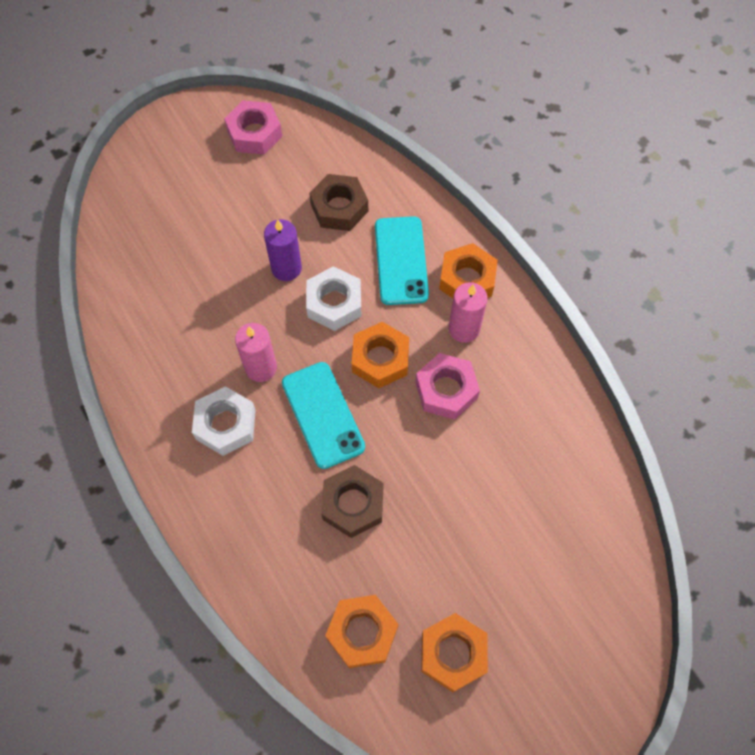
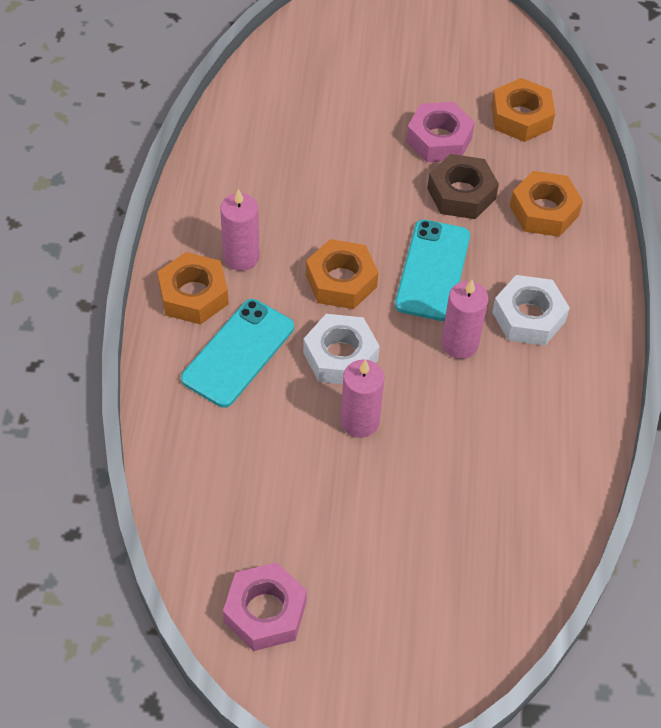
camera: 145 degrees left, 10 degrees down
(286, 268) = (359, 421): purple candle -> pink candle
(339, 208) = (249, 449): brown nut -> none
(446, 390) = (306, 222): pink nut -> pink nut (439, 139)
(453, 653) = (463, 70): orange nut -> orange nut (544, 211)

